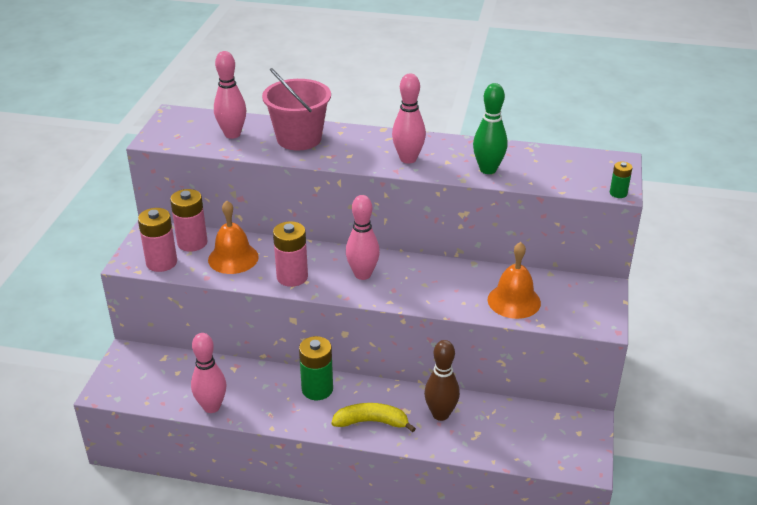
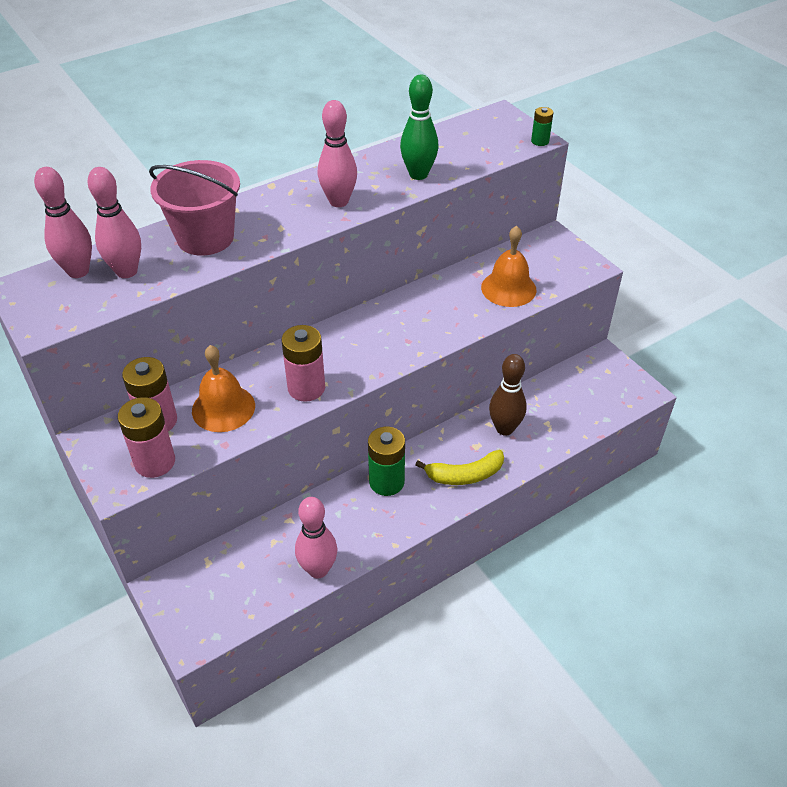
camera: 45 degrees left, 10 degrees up
(362, 274) = (364, 344): pink bowling pin -> pink bowling pin (78, 271)
(371, 422) = (465, 475): yellow banana -> yellow banana turned 150 degrees counterclockwise

